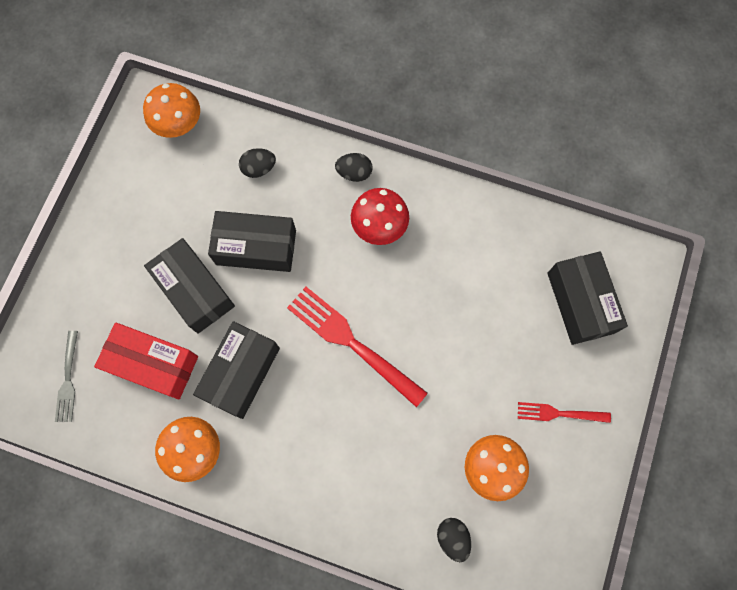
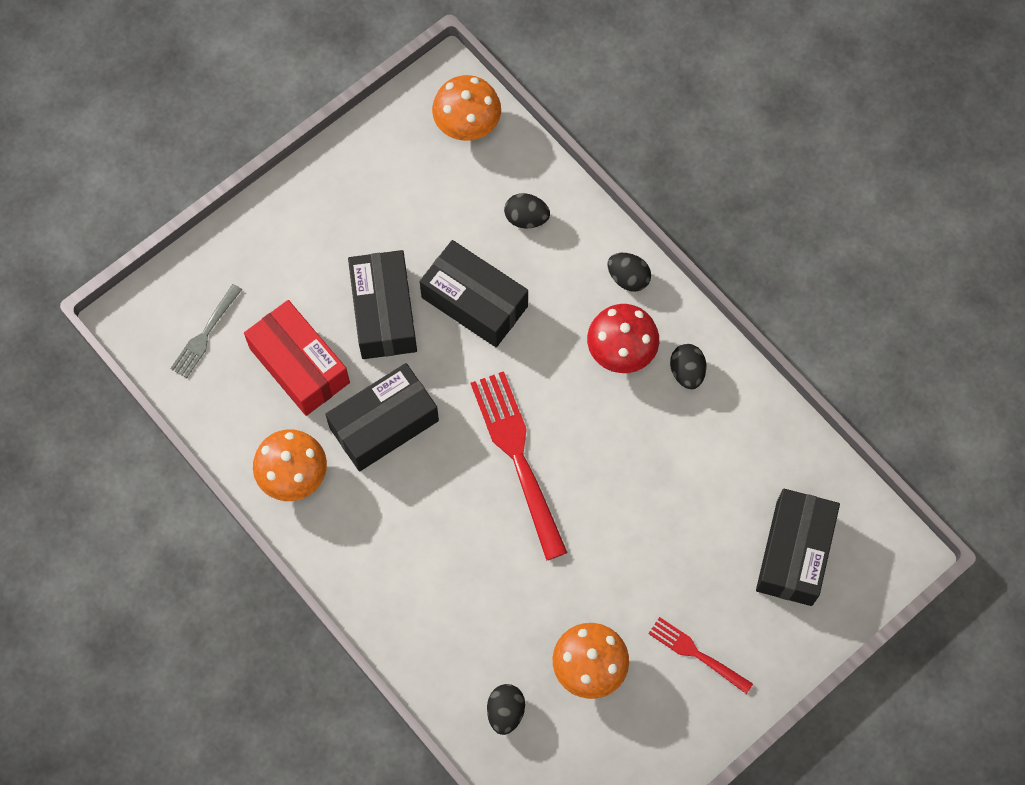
camera: 30 degrees right, 5 degrees down
(433, 216) = (687, 372): none -> black egg

